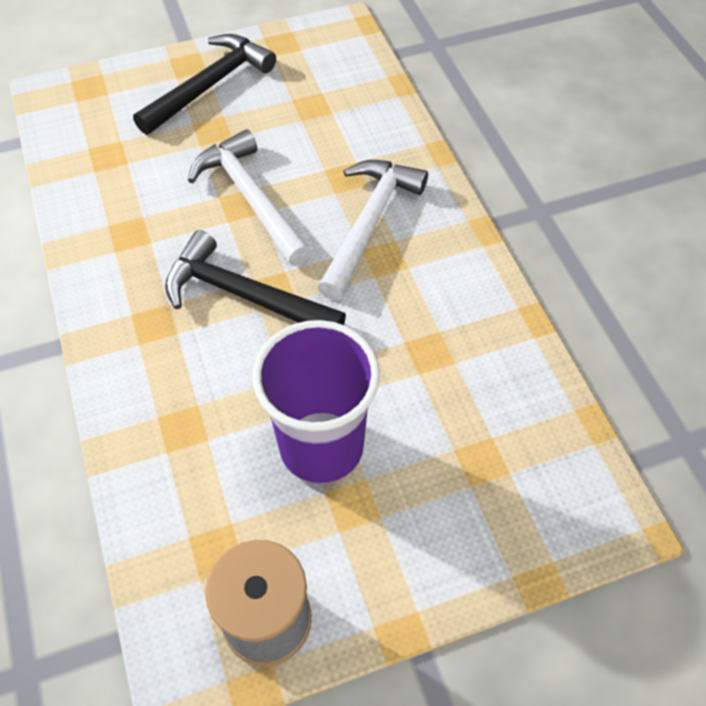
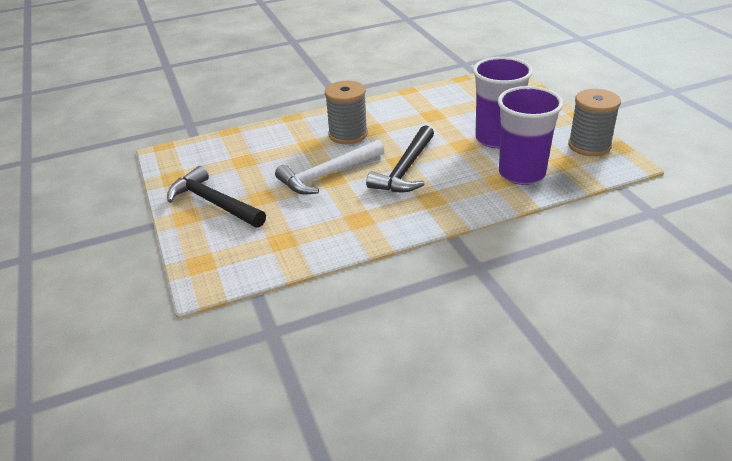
camera: 90 degrees left, 20 degrees down
(192, 467) = (521, 174): none -> purple cup
(369, 224) = (348, 134): white hammer -> grey spool

